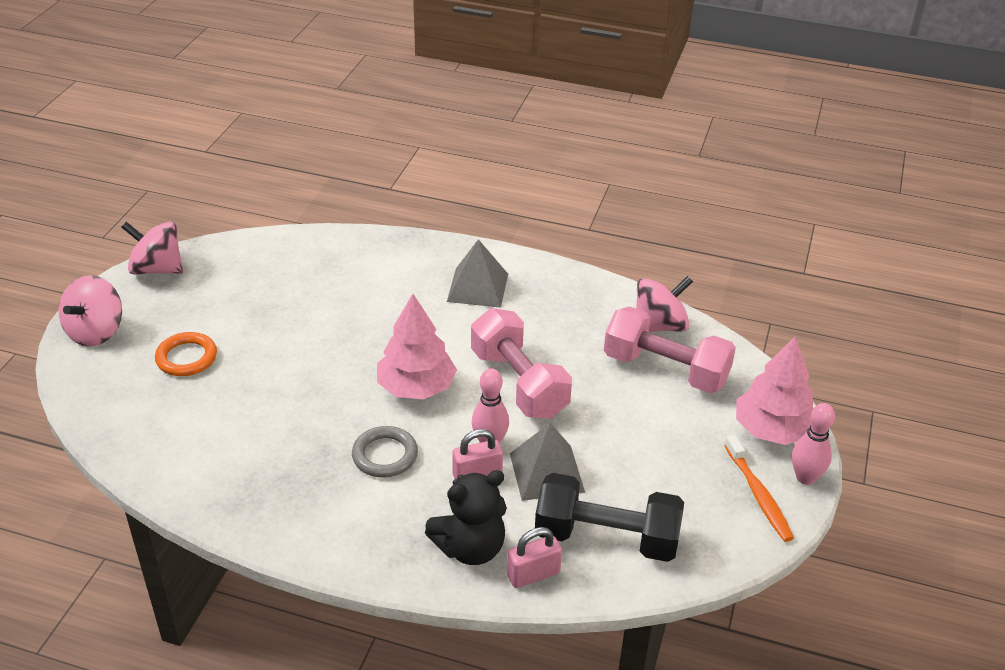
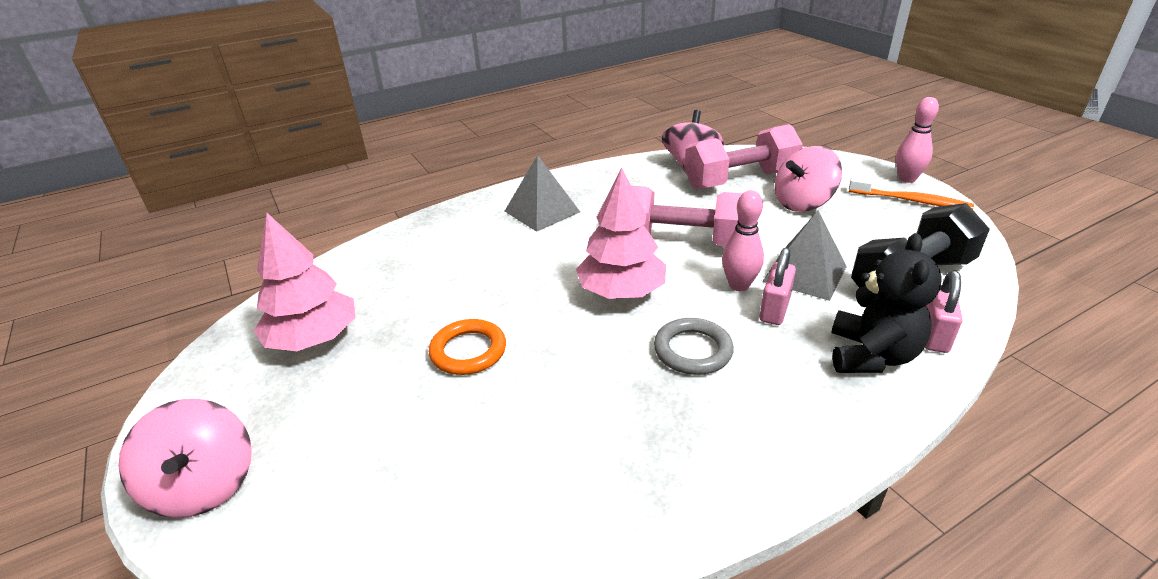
camera: 45 degrees left, 5 degrees down
(157, 269) = (201, 378): pink spinning top -> pink spinning top (802, 203)
(186, 358) = (370, 424): orange ring -> orange ring (468, 351)
(772, 430) = (846, 170): pink tree -> pink tree (314, 339)

